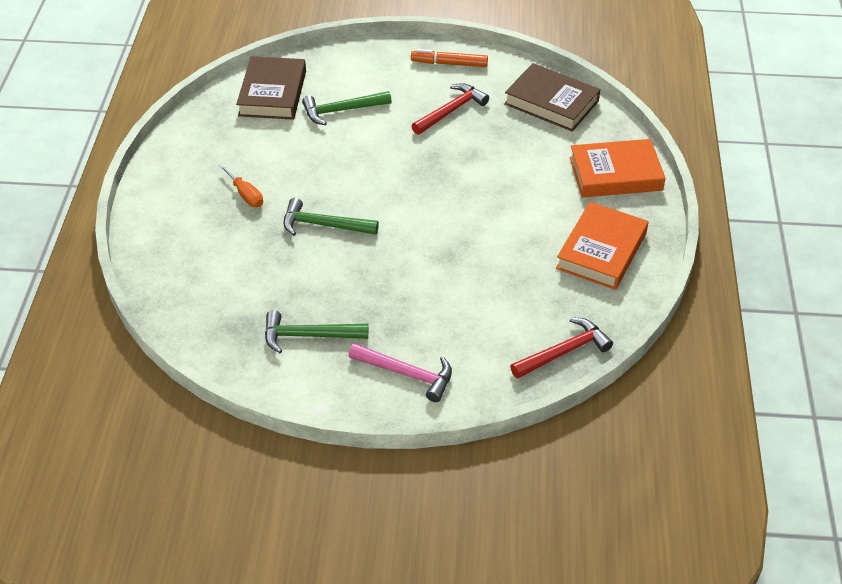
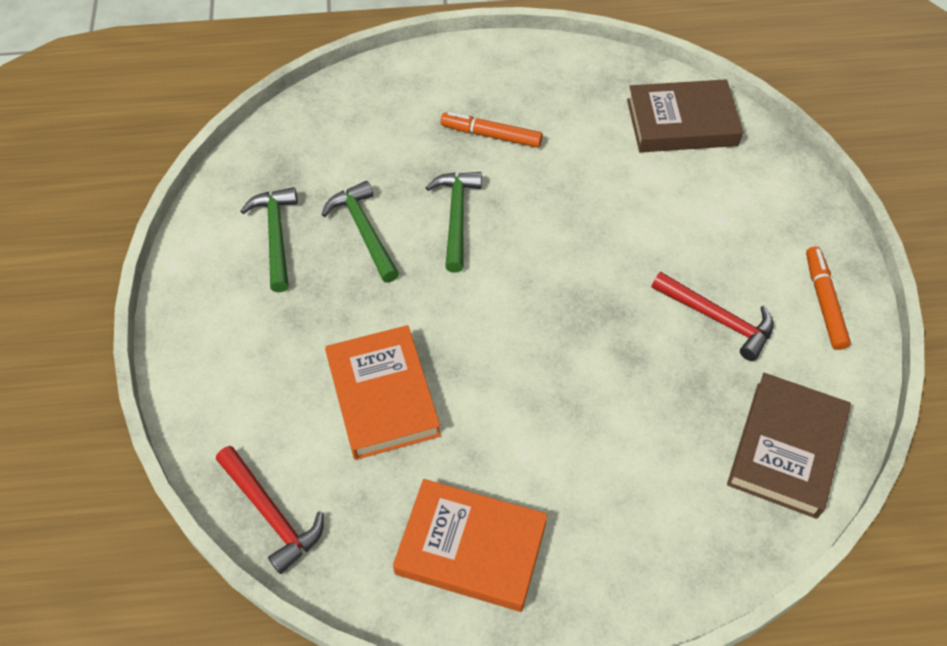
camera: 80 degrees right, 10 degrees up
(245, 195) = (491, 135): orange screwdriver -> orange marker
(342, 110) = (673, 197): green hammer -> green hammer (364, 231)
(407, 374) = (224, 340): pink hammer -> none
(615, 174) = (645, 557): orange book -> orange book (382, 396)

